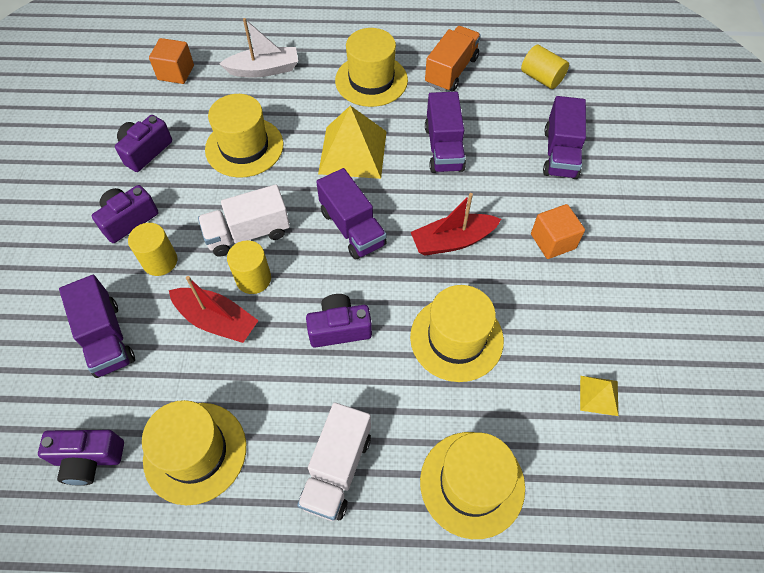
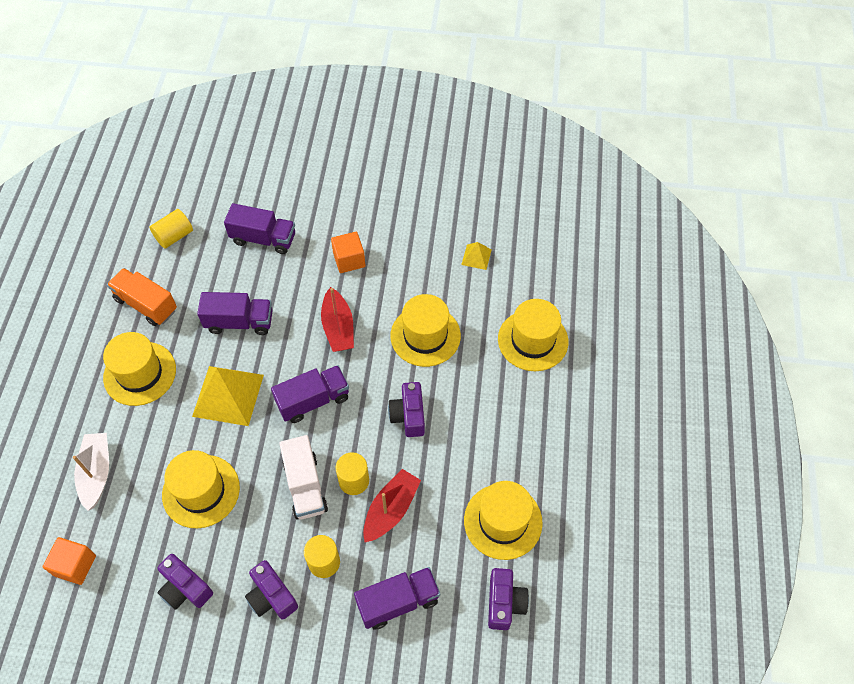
camera: 85 degrees left, 0 degrees up
(337, 469) = (520, 423): white truck -> none

